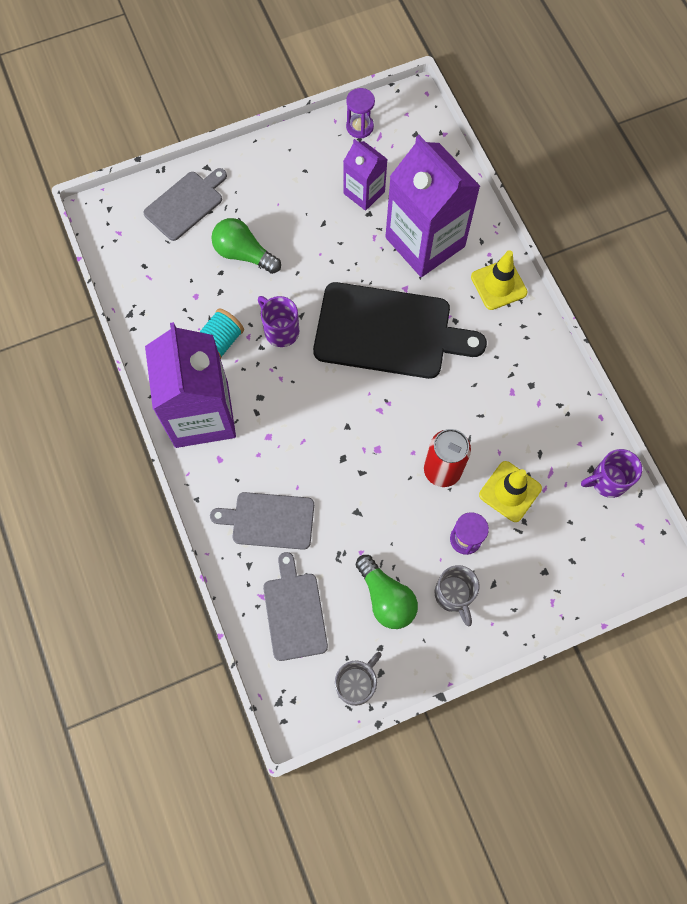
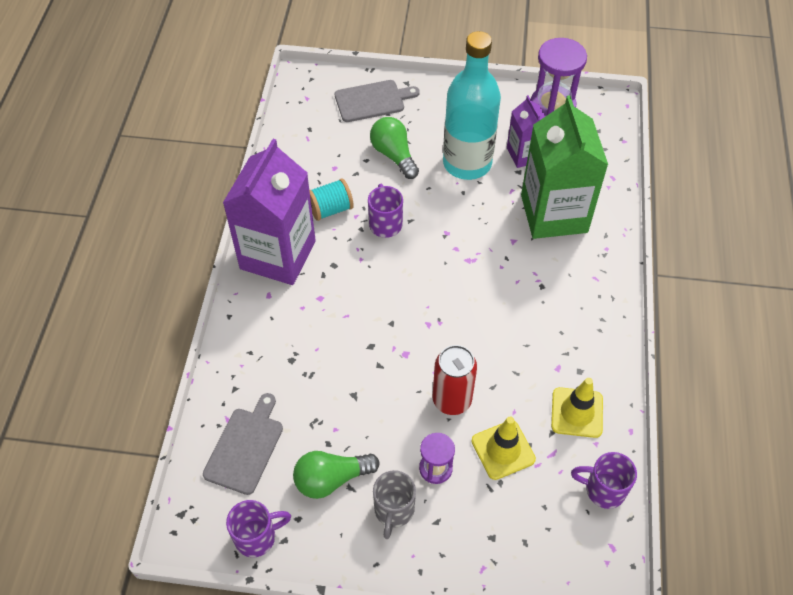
camera: 30 degrees right, 15 degrees down
(269, 520) = (275, 363): grey cutting board -> none
(317, 228) = (467, 163): none -> turquoise bottle
(356, 683) = (257, 537): grey mug -> purple mug
(359, 127) = (552, 106): purple hourglass -> purple hourglass, size x1.76
(386, 597) = (331, 479): green light bulb -> green light bulb turned 75 degrees clockwise
(389, 331) = (477, 267): black cutting board -> none
(425, 242) = (554, 213): purple carton -> green carton
(498, 285) = (600, 276): yellow traffic cone -> yellow traffic cone (577, 412)

